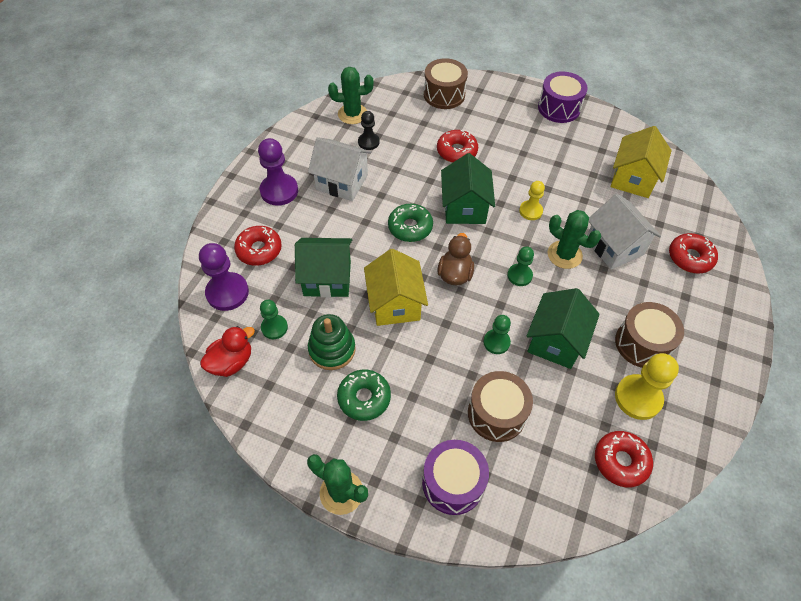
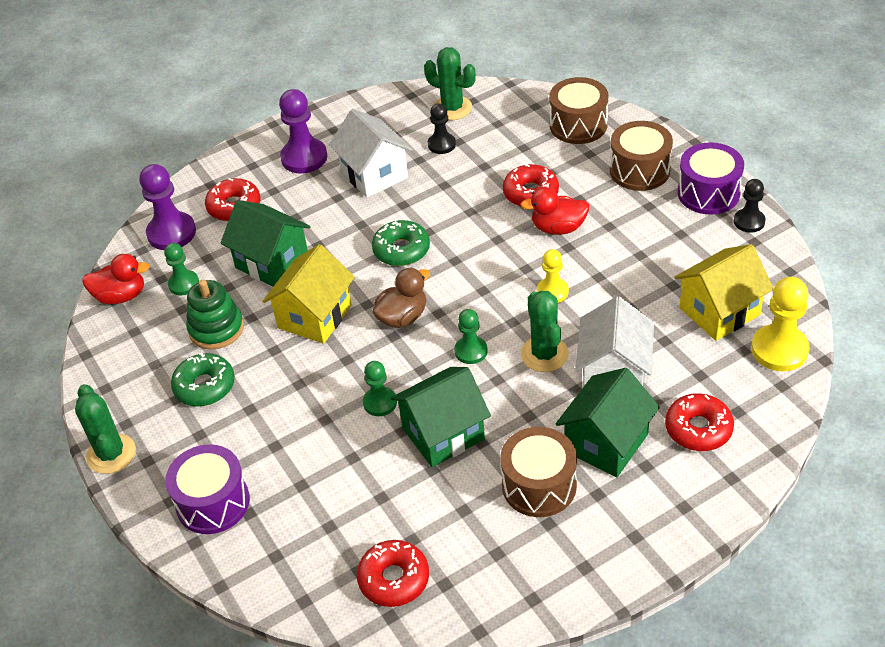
camera: 40 degrees right, 10 degrees down
(464, 208) = (480, 256): green house -> green house (606, 443)
(495, 167) = (558, 228): none -> red duck
(496, 413) = (313, 467): brown drum -> brown drum (639, 170)
(596, 116) = (749, 221): none -> black pawn
(638, 398) = (476, 533): yellow pawn -> yellow pawn (779, 350)

